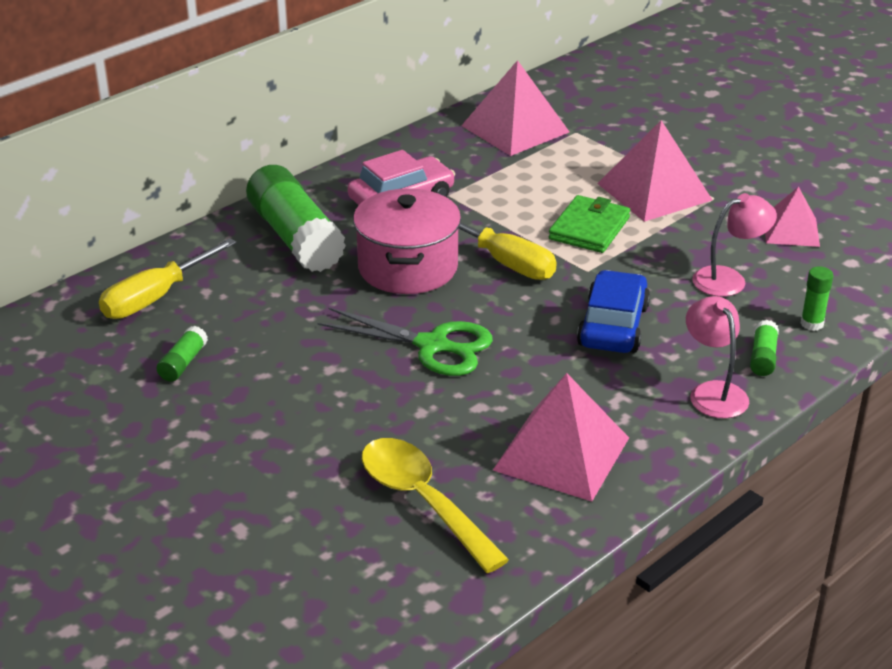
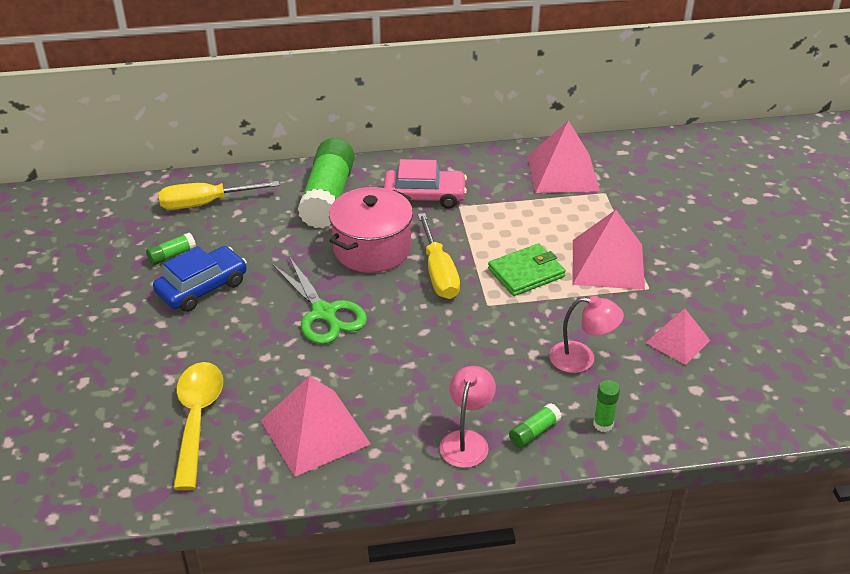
camera: 35 degrees right, 5 degrees up
(613, 326) = (456, 355): blue car -> blue car (202, 288)

